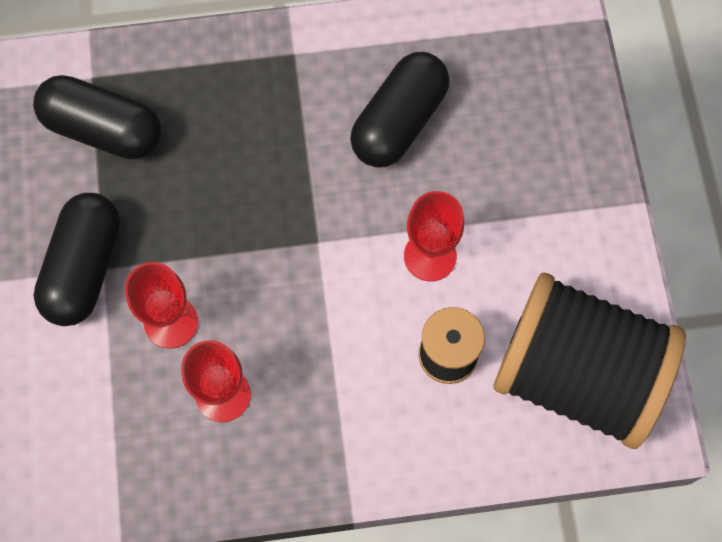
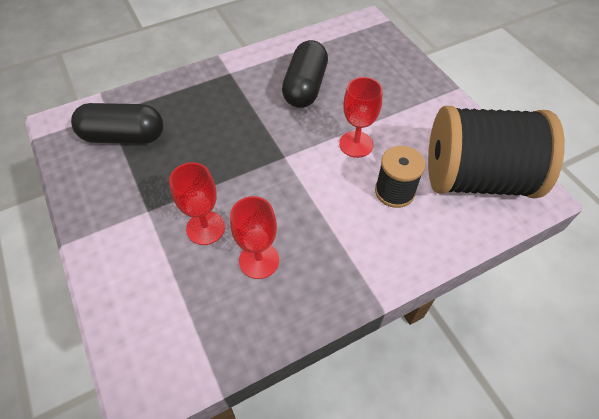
camera: 20 degrees left, 15 degrees down
(84, 268) = (133, 214): black capsule -> none

